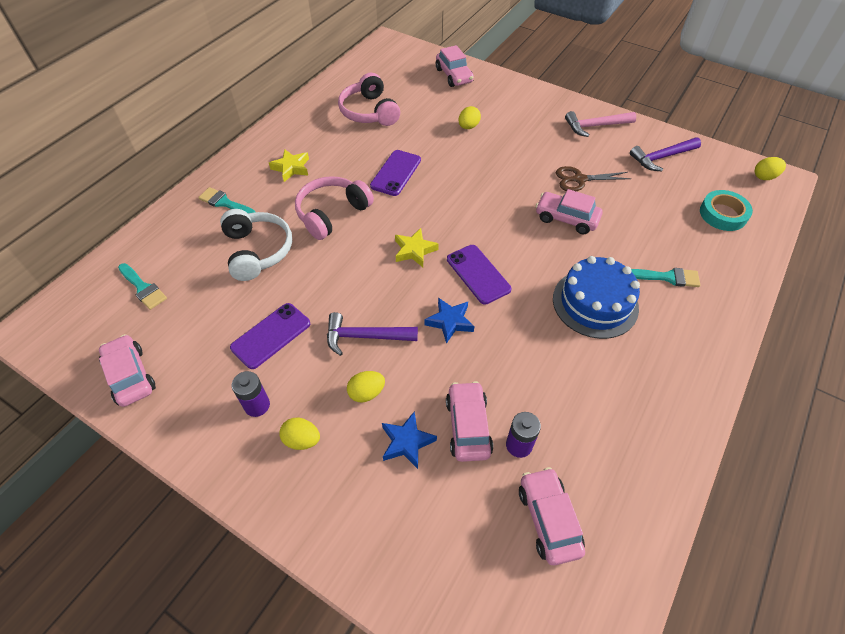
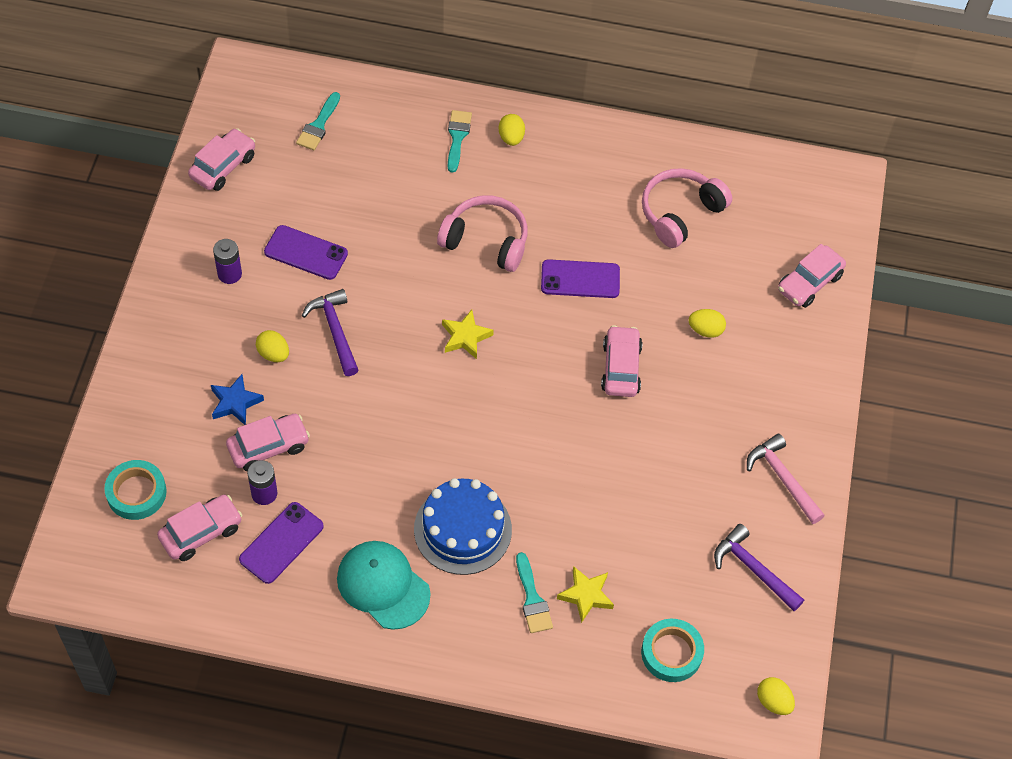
camera: 65 degrees right, 5 degrees up
(257, 251) = (404, 196): white headphones -> none
(291, 168) = (539, 174): yellow star -> yellow star (586, 595)
(302, 440) = (209, 322): yellow egg -> yellow egg (511, 138)
(449, 322) = (382, 398): blue star -> none
(478, 274) = (457, 407): purple phone -> purple phone (281, 543)
(481, 576) = (136, 493): none -> turquoise tape
(566, 219) = (583, 477): pink car -> pink car (621, 368)
(579, 179) = (662, 478): brown scissors -> none
(639, 374) = (383, 585): none -> turquoise cap

